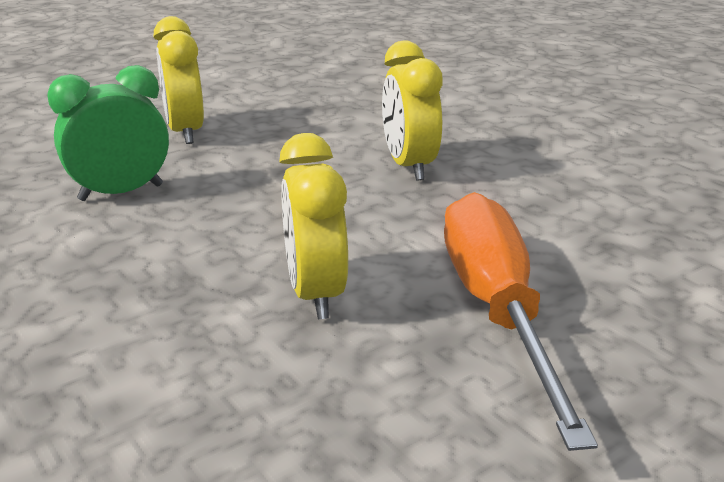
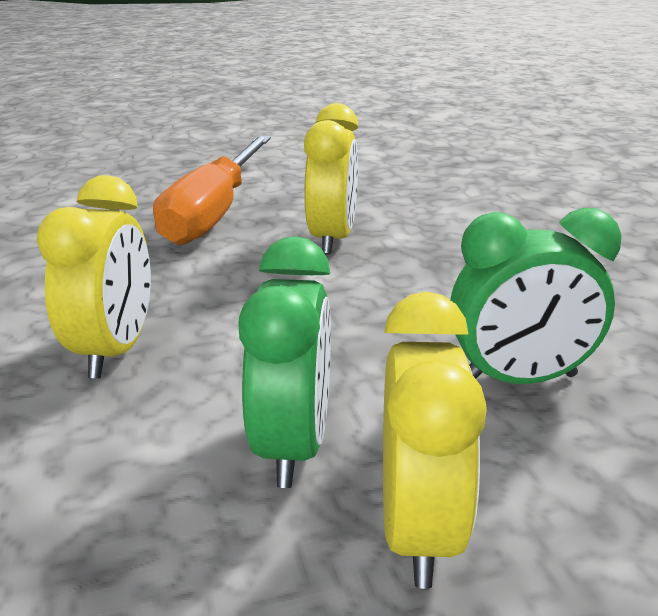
camera: 160 degrees left, 0 degrees up
(257, 146) = (294, 444): none -> green clock

